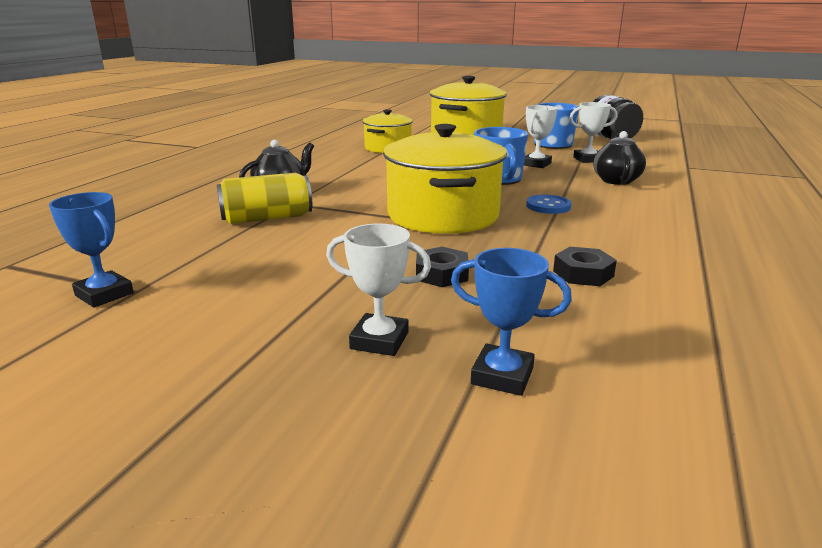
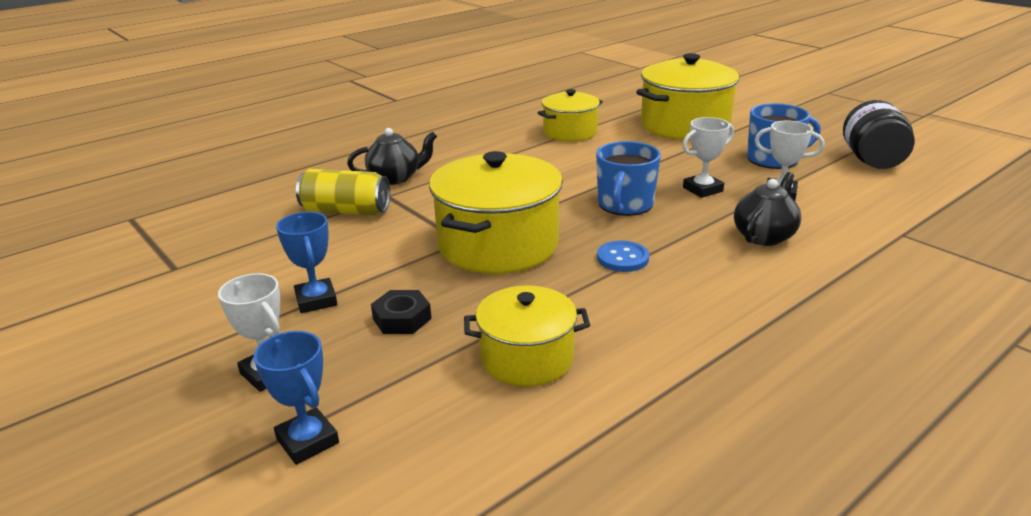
camera: 30 degrees right, 5 degrees up
(104, 294) = (154, 266): blue trophy -> blue trophy (316, 300)
(583, 273) = (527, 358): black nut -> yellow pot

